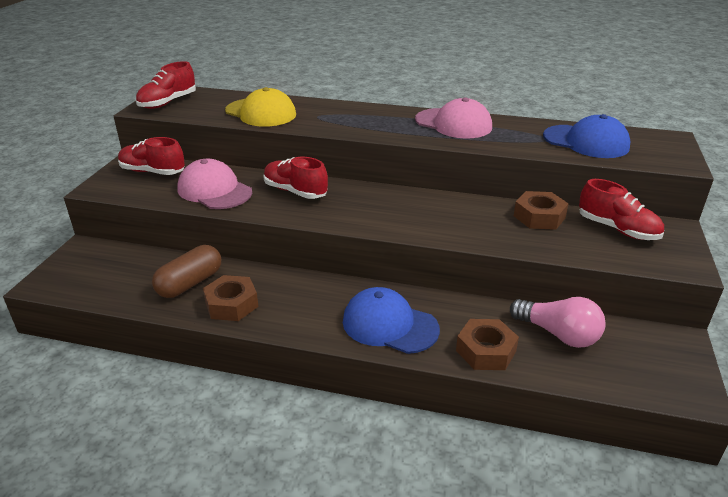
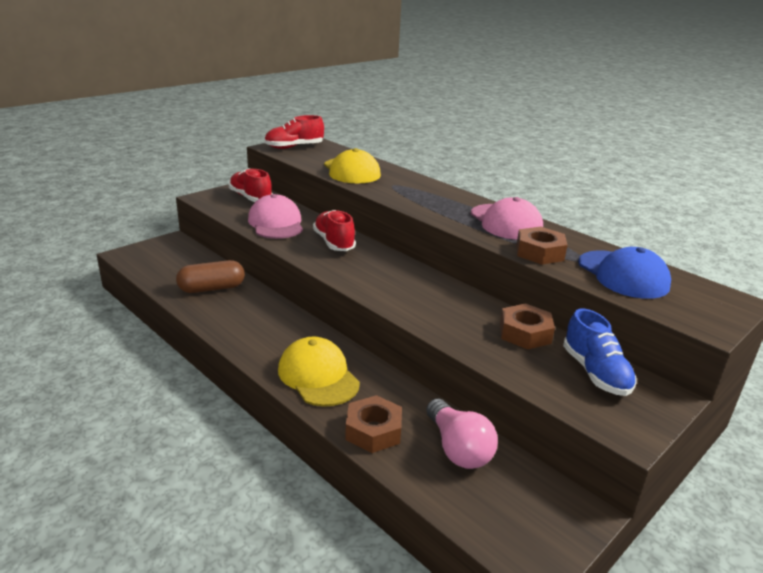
camera: 30 degrees right, 5 degrees down
(231, 304) = (222, 313): brown nut -> brown nut (539, 252)
(389, 325) = (318, 376): blue cap -> yellow cap
(617, 229) = (595, 373): red shoe -> blue shoe

